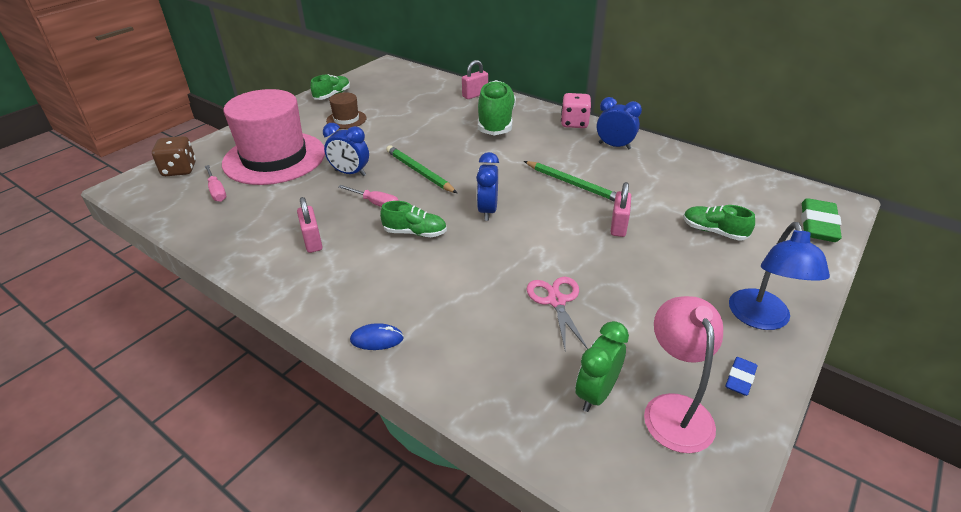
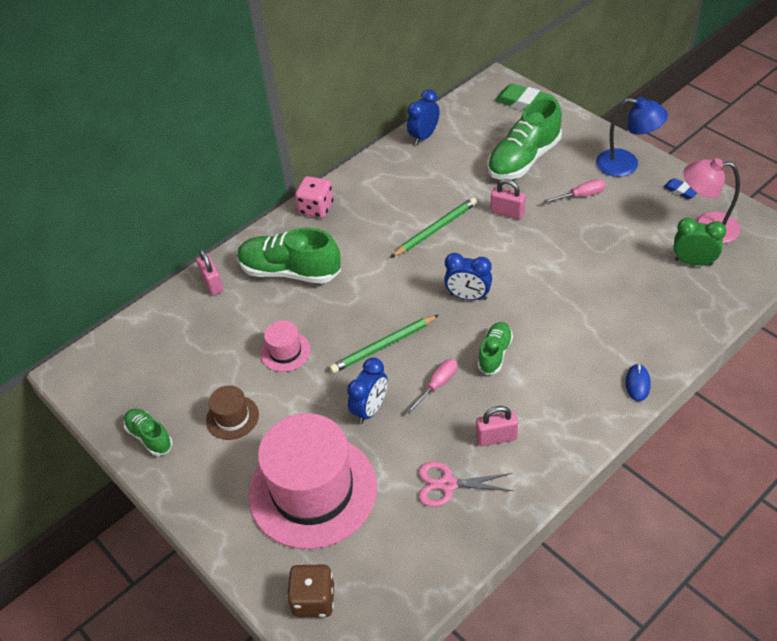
camera: 75 degrees left, 10 degrees up
(217, 191) = (379, 544): pink screwdriver -> pink screwdriver (581, 195)
(410, 130) = (285, 351): none -> pink hat
(556, 301) = (599, 267): pink scissors -> pink scissors (447, 484)
(596, 393) = (693, 262): green clock -> green clock turned 150 degrees clockwise
(614, 146) = (373, 188): blue clock -> blue clock (424, 136)
(713, 231) = (524, 159): green shoe -> green shoe, size x1.83

